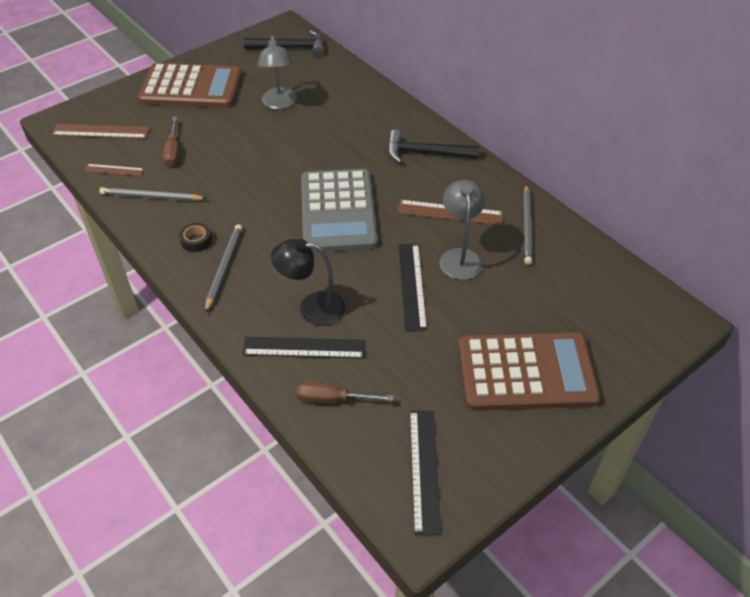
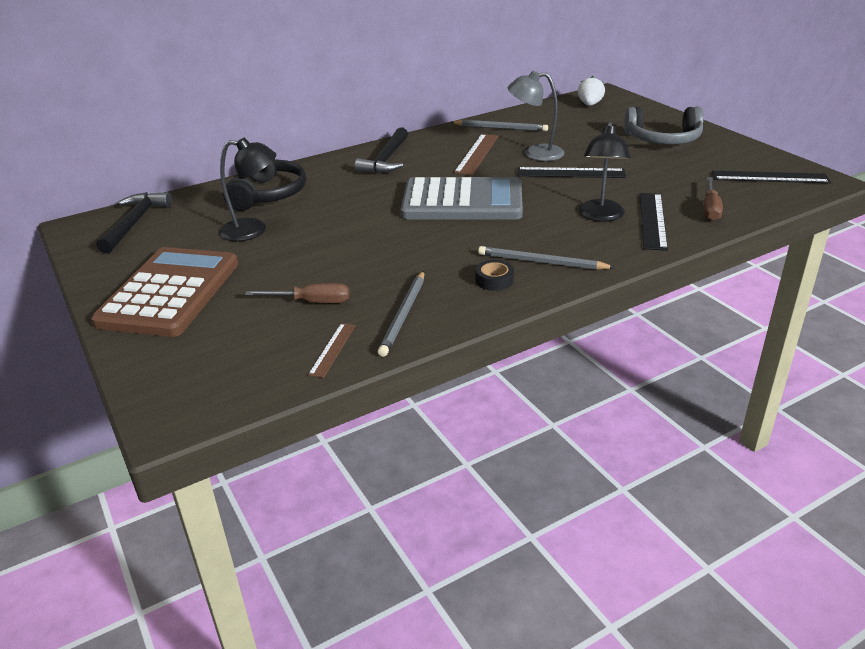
camera: 80 degrees left, 15 degrees down
(101, 131) = (230, 368): brown ruler -> none
(279, 104) = (253, 230): grey lamp -> black lamp
(343, 98) = (268, 194): none -> black headphones
(526, 372) = (663, 139): brown calculator -> grey headphones
(631, 303) = (590, 104): none -> white strawberry

